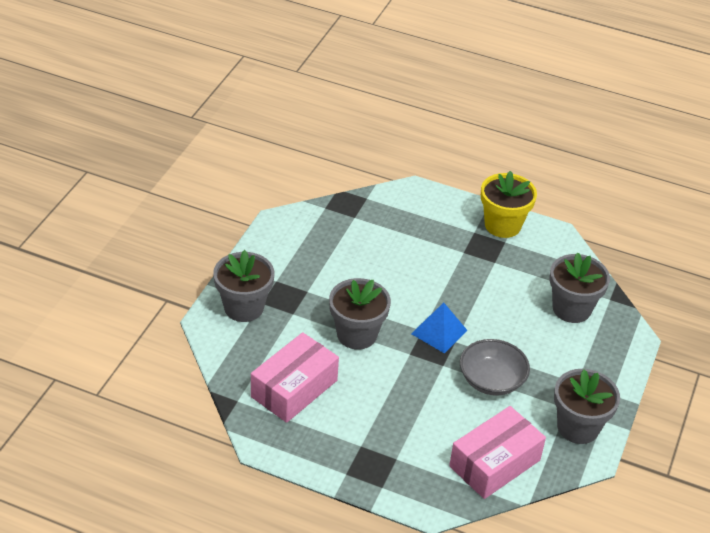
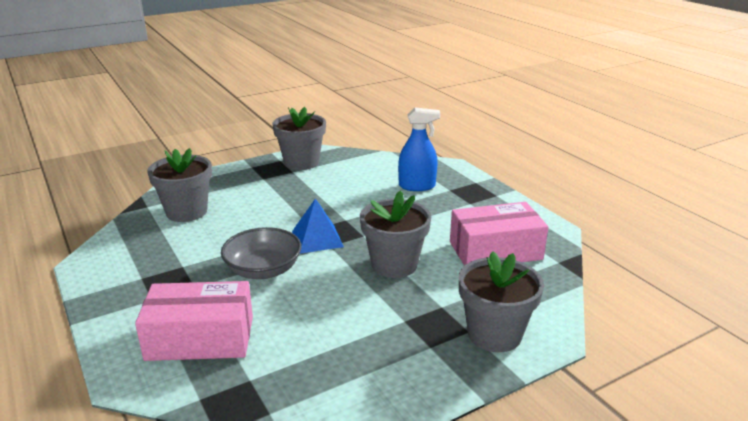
camera: 140 degrees left, 15 degrees down
(430, 447) = (417, 186): none -> blue spray bottle
(491, 380) = (321, 199): grey bowl -> grey bowl (263, 270)
(494, 463) = (382, 167): pink box -> pink box (200, 338)
(502, 225) = (114, 292): yellow flower pot -> none

